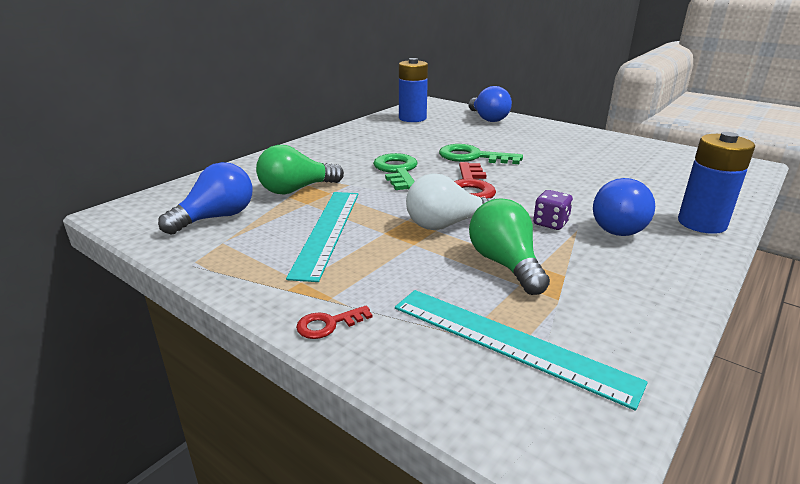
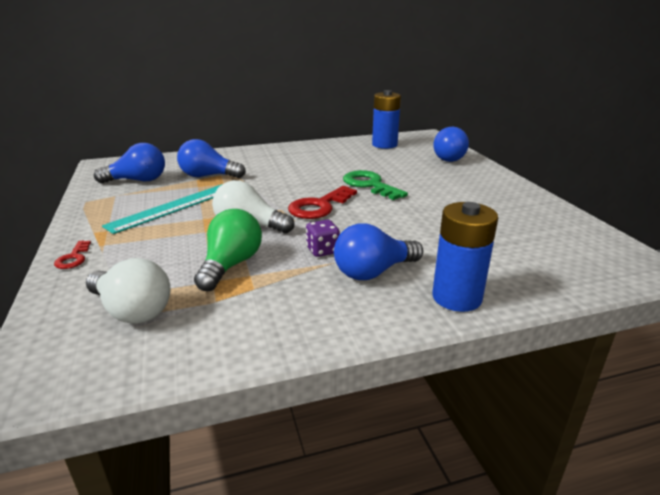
camera: 35 degrees right, 0 degrees up
(296, 190) = (208, 176): green light bulb -> blue light bulb
(328, 324) = (73, 258): red key -> red key turned 105 degrees counterclockwise
(397, 171) = (293, 181): green key -> none
(509, 342) = (132, 310): turquoise ruler -> white light bulb

